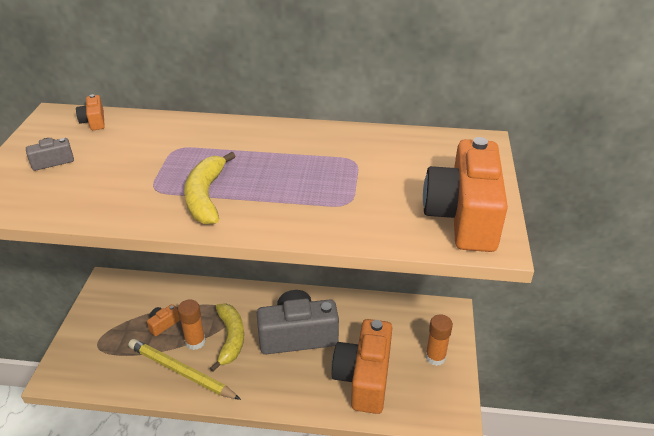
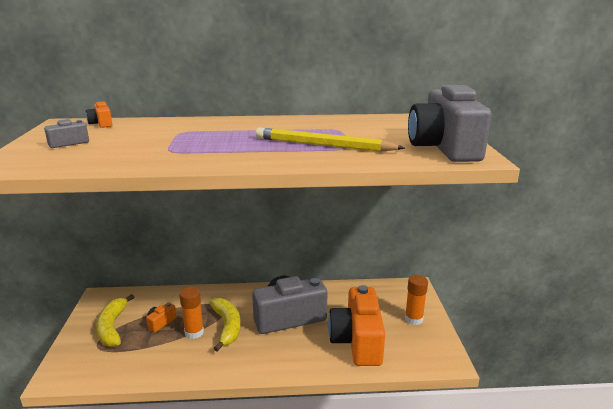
camera: 10 degrees left, 15 degrees down
(181, 371) = (185, 357): yellow pencil -> yellow pencil (323, 145)
(206, 197) = (219, 151): yellow banana -> yellow banana (112, 327)
(463, 216) = (444, 148): orange camera -> grey camera

